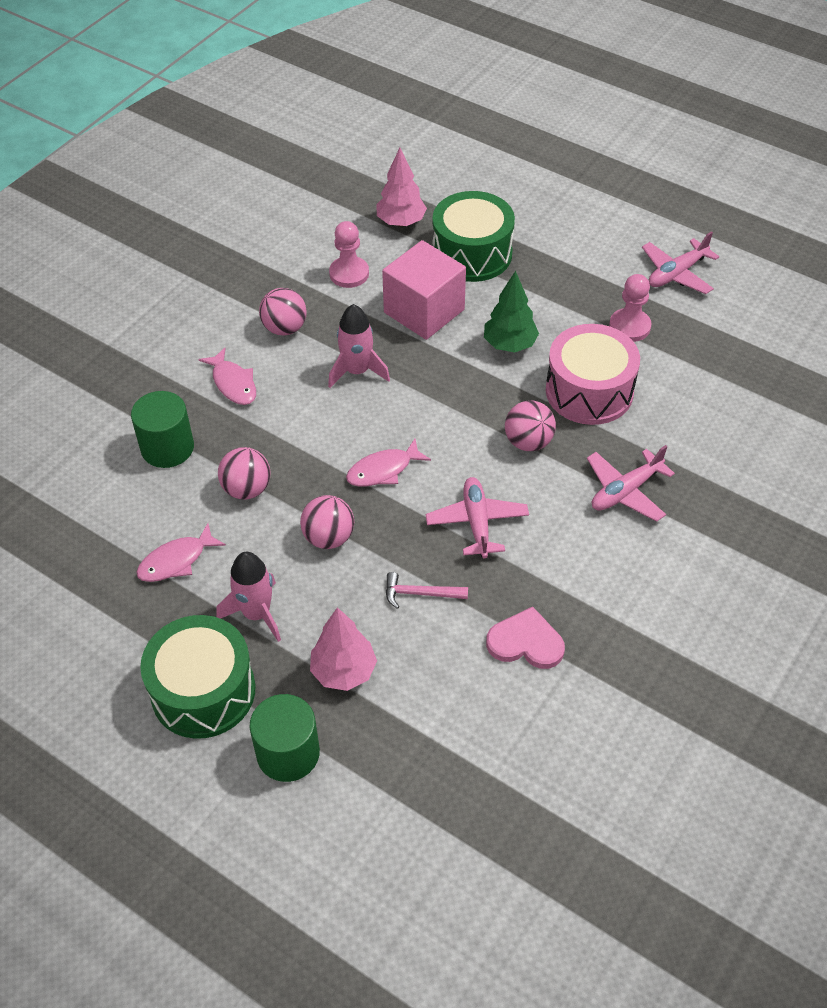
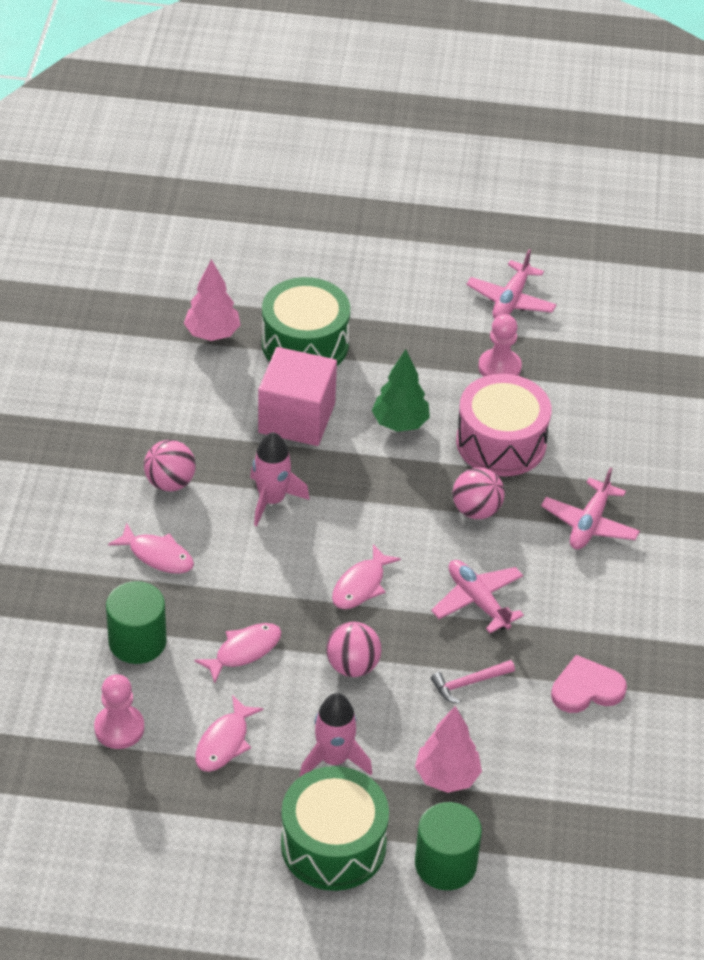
camera: 30 degrees left, 5 degrees down
(247, 489) = (244, 651): pink ball -> pink fish
(349, 273) = (196, 405): pink pawn -> pink pawn (119, 728)

